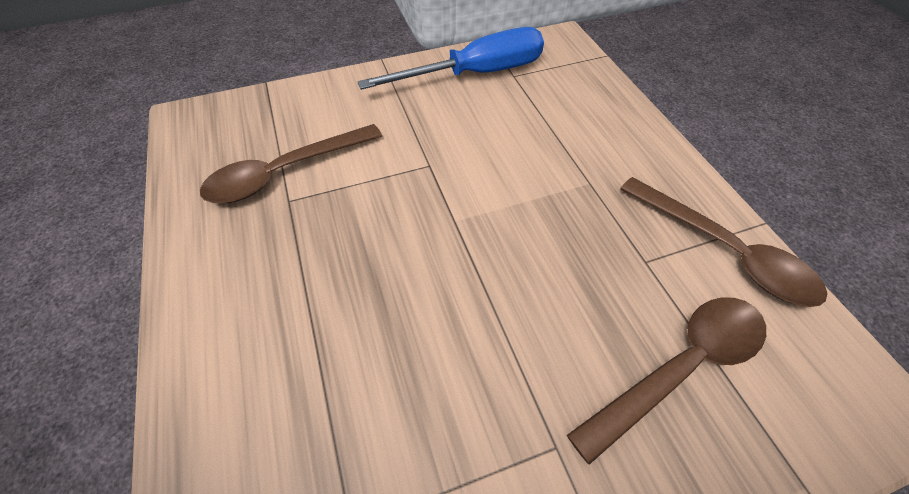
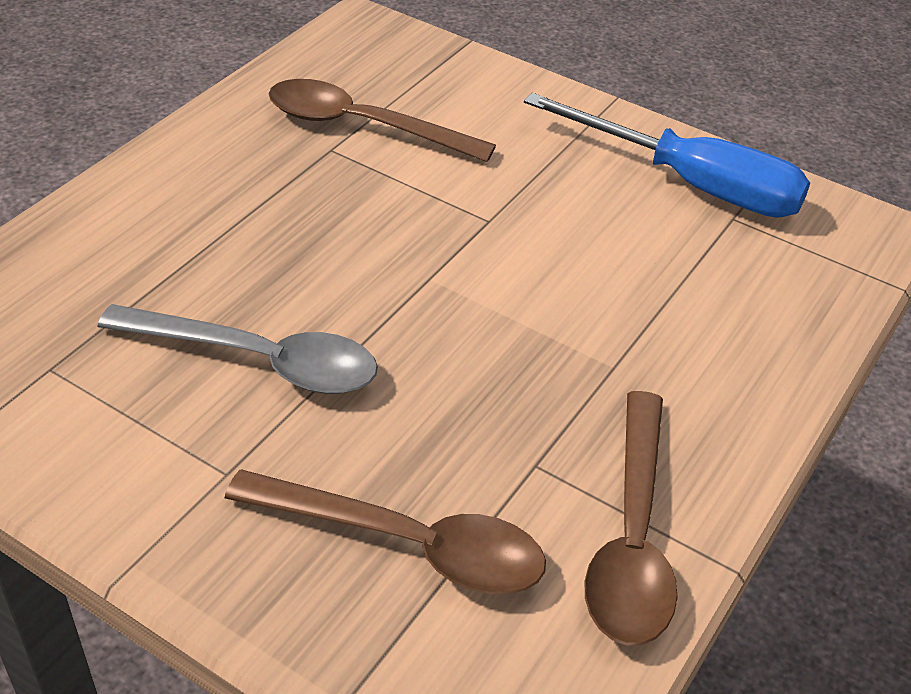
camera: 50 degrees right, 10 degrees down
(457, 361) = (258, 360): none -> grey spoon

